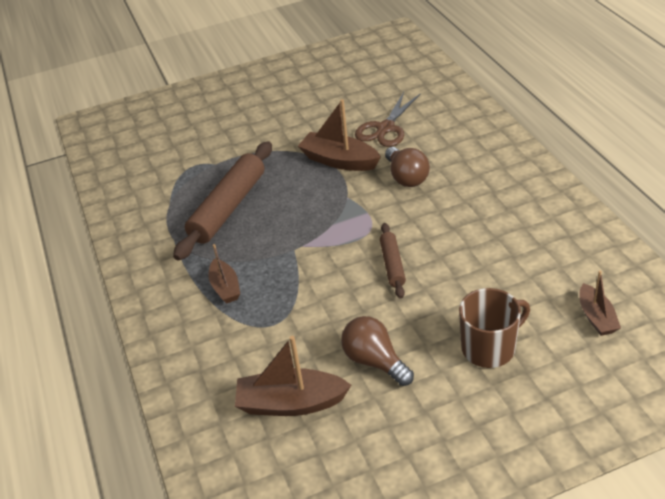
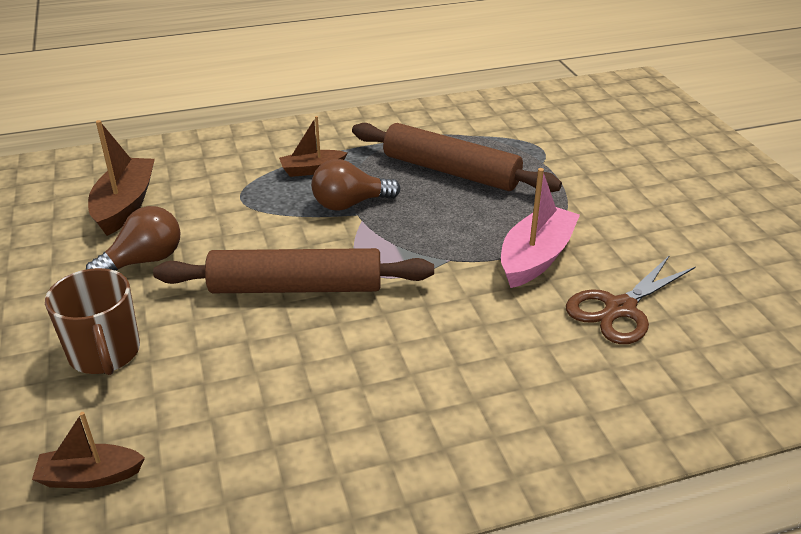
camera: 90 degrees right, 5 degrees down
(339, 161) = (536, 258): brown boat -> pink boat
(385, 128) = (620, 308): brown scissors -> brown scissors turned 75 degrees counterclockwise
(392, 265) = (296, 287): brown rolling pin -> brown rolling pin, size x1.91
(406, 177) = (483, 318): brown light bulb -> brown light bulb (350, 204)

